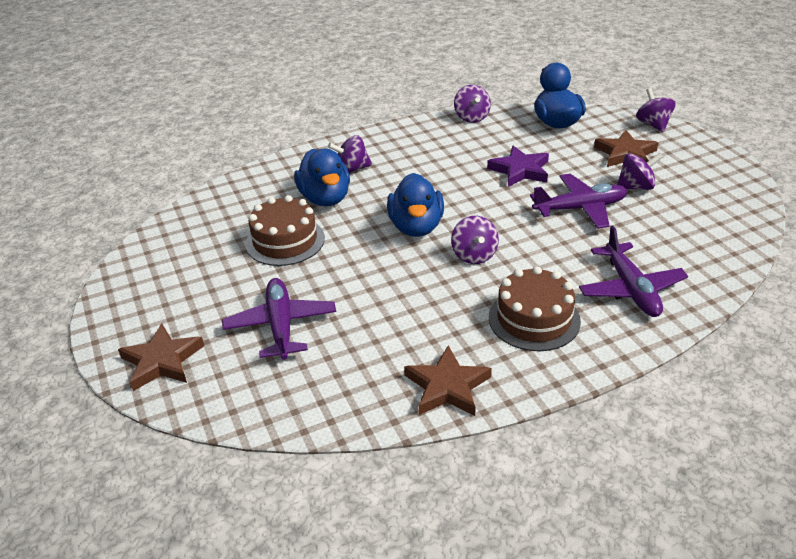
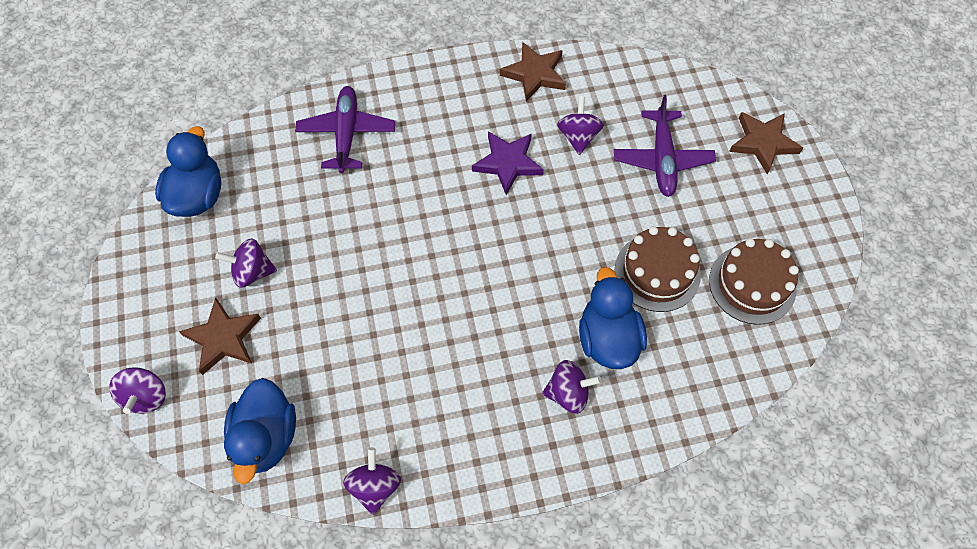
camera: 170 degrees left, 25 degrees up
(416, 227) = (514, 262): blue duck -> blue duck (198, 196)
(474, 255) = (468, 206): purple spinning top -> purple spinning top (578, 136)
(520, 170) = (363, 337): purple star -> purple star (508, 163)
(534, 319) = (444, 120): brown cake -> brown cake (752, 284)
(580, 208) = (331, 250): purple plane -> none

